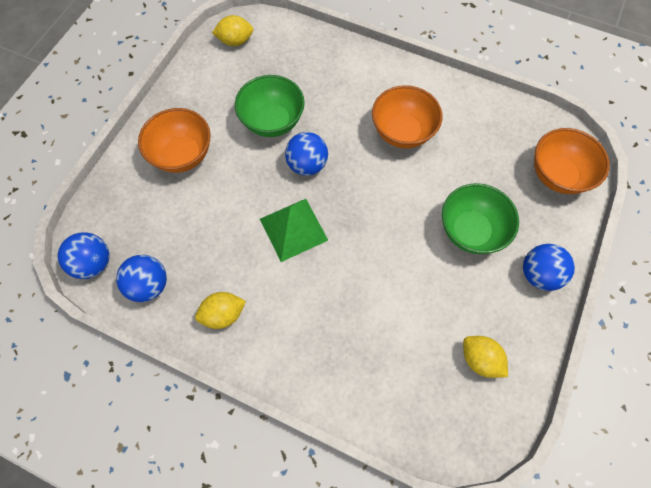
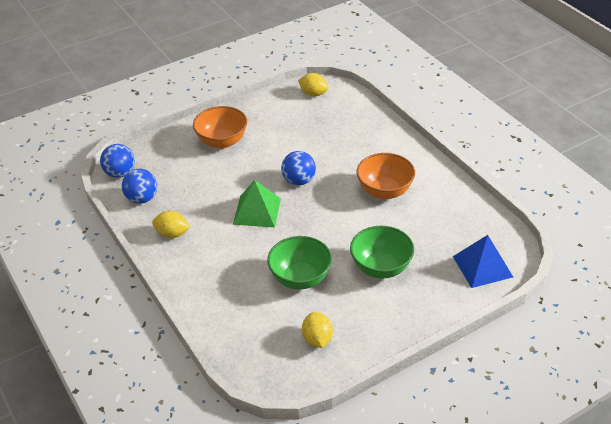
camera: 35 degrees right, 25 degrees down
(272, 121) = (297, 148): green bowl -> green bowl (300, 278)
(538, 274) = (408, 315): blue ball -> none
(557, 175) = (482, 266): orange bowl -> blue pyramid

